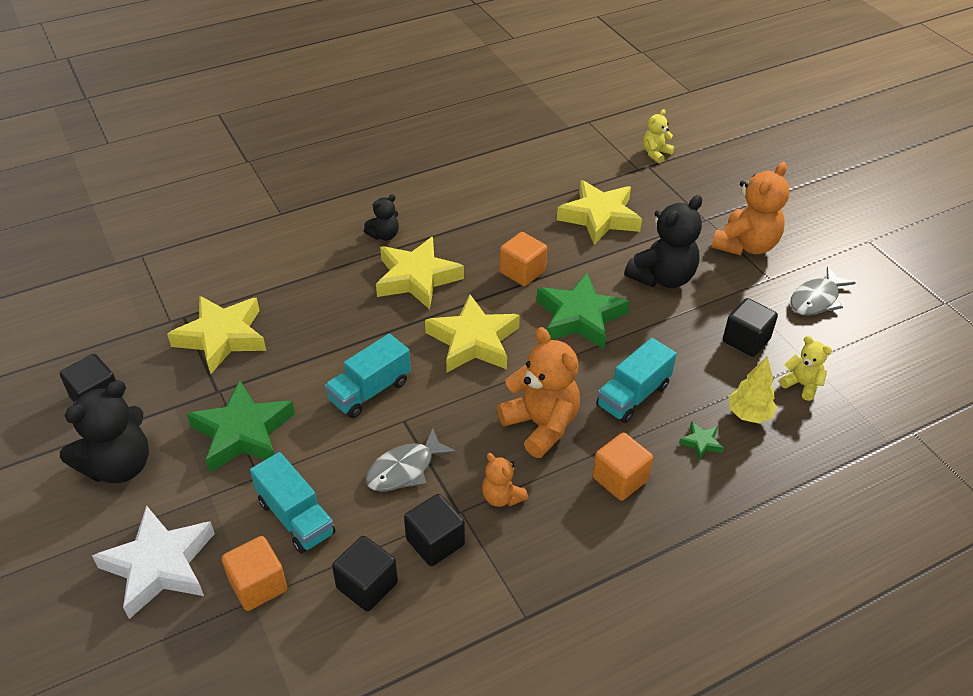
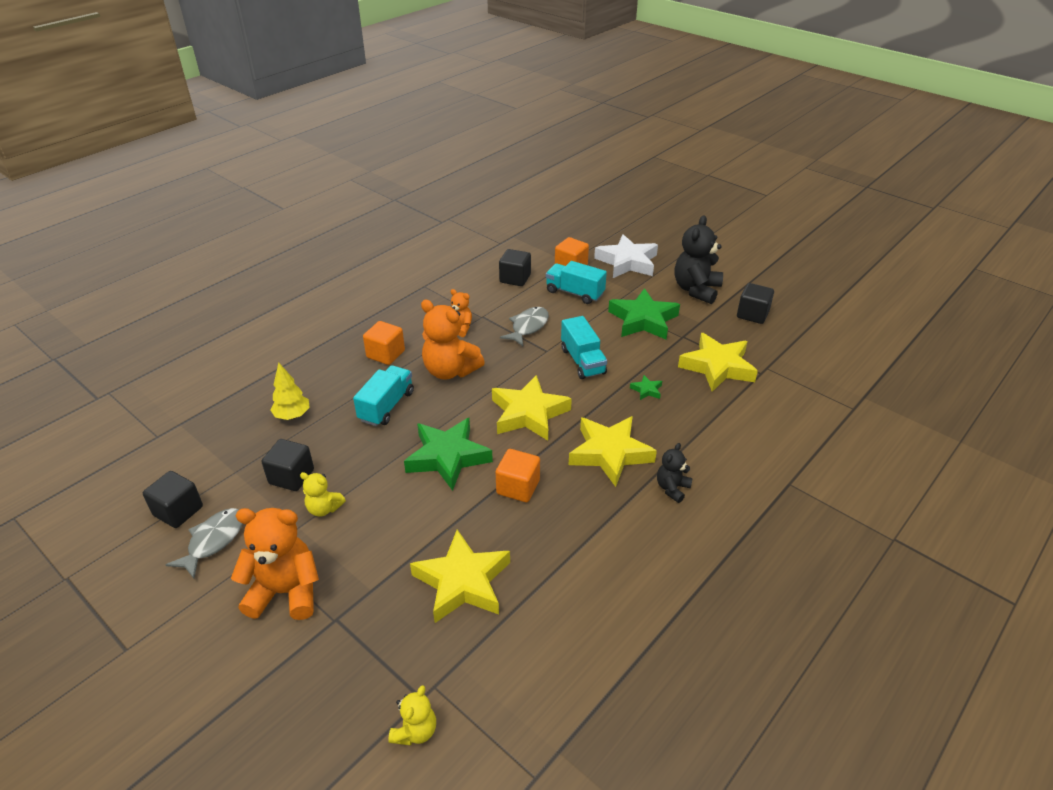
camera: 160 degrees right, 5 degrees down
(369, 391) = (582, 361): turquoise truck -> turquoise truck turned 135 degrees clockwise
(435, 542) = (489, 301): black cube -> black cube (178, 511)
(662, 277) = (377, 521): black teddy bear -> none
(701, 443) = (330, 388): green star -> green star (646, 390)
(745, 245) = (286, 592): orange teddy bear -> orange teddy bear turned 75 degrees clockwise
(801, 385) = (244, 450): yellow teddy bear -> yellow teddy bear (324, 508)

